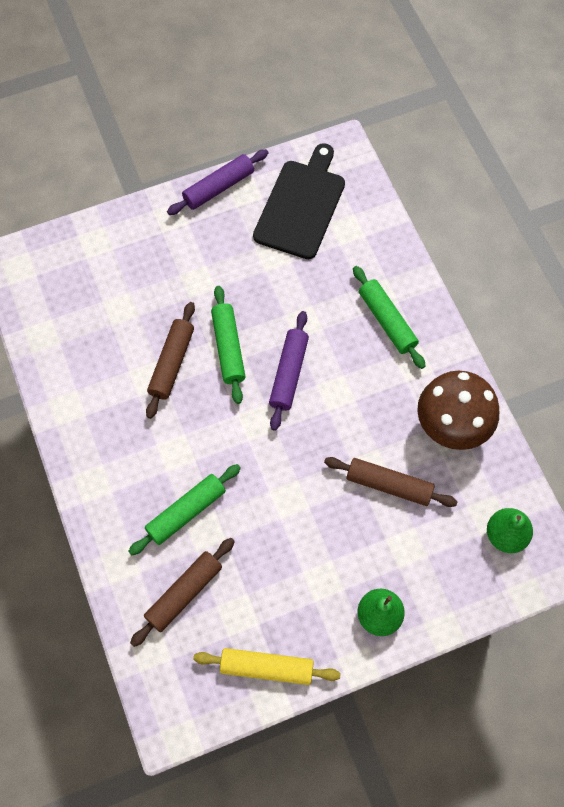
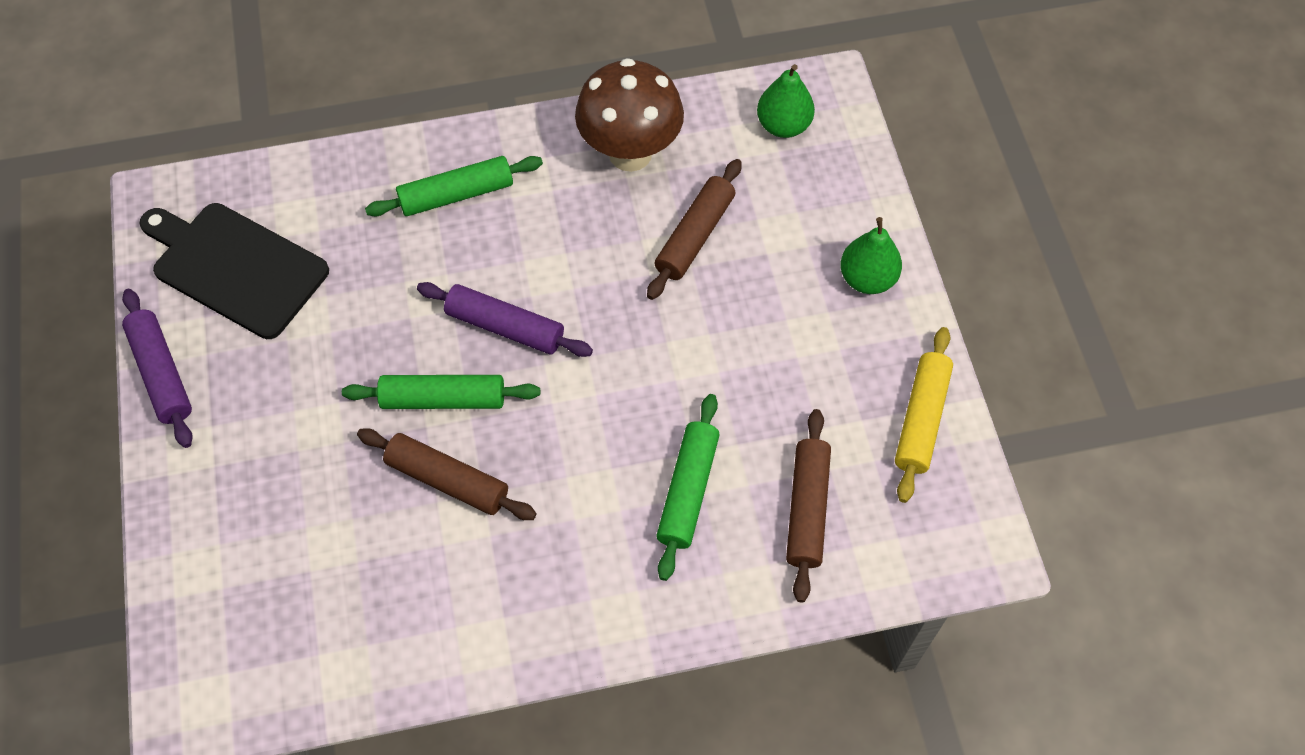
camera: 80 degrees left, 5 degrees down
(184, 593) = (806, 509): brown rolling pin -> brown rolling pin turned 45 degrees clockwise
(186, 512) = (687, 490): green rolling pin -> green rolling pin turned 45 degrees clockwise

